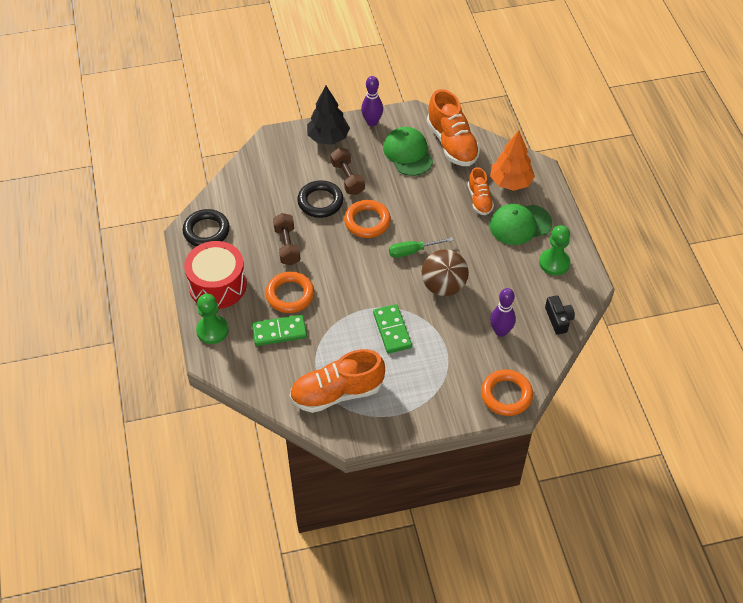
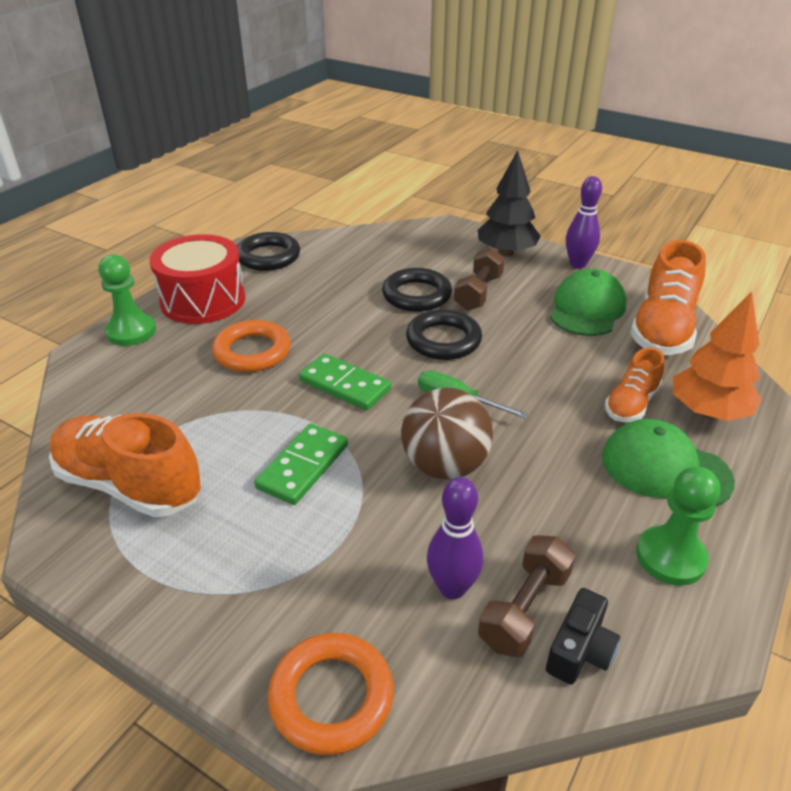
camera: 45 degrees right, 15 degrees down
(279, 332) = (184, 376): green domino -> green domino (344, 385)
(287, 246) = (322, 310): brown dumbbell -> brown dumbbell (524, 609)
(367, 221) = (443, 340): orange ring -> black ring

